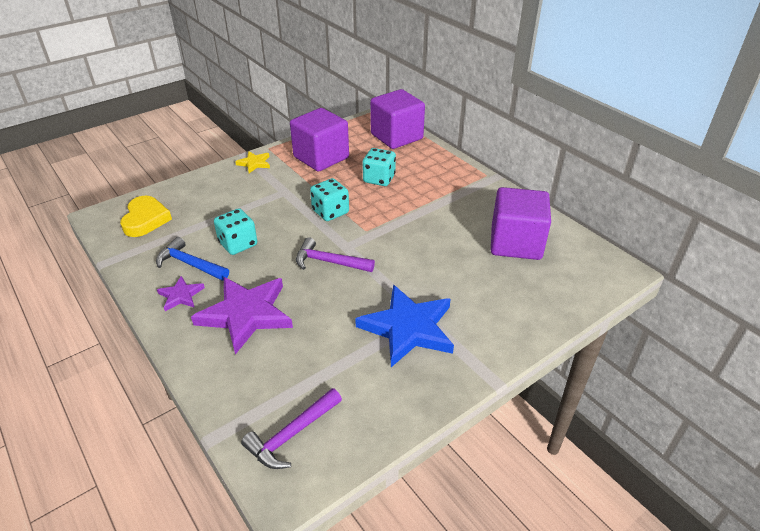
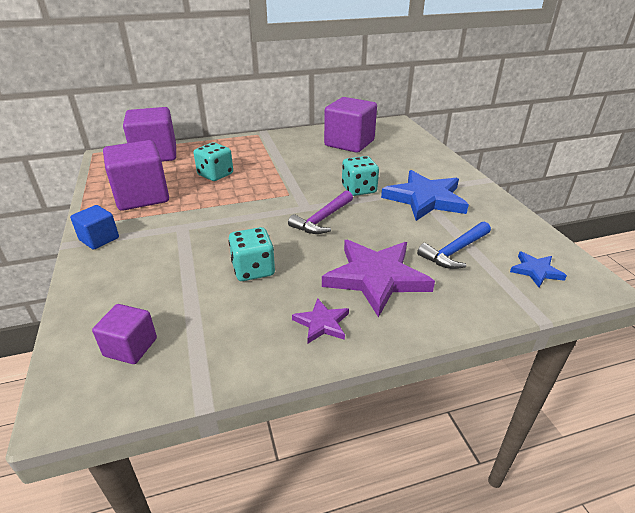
camera: 70 degrees left, 5 degrees down
(145, 220) = (130, 347): yellow heart -> purple cube
(190, 264) = (265, 311): blue hammer -> blue hammer (454, 251)
(254, 163) = (99, 239): yellow star -> blue cube
(291, 435) = (536, 271): purple hammer -> blue star
(330, 212) = (245, 206): turquoise dice -> turquoise dice (359, 189)

